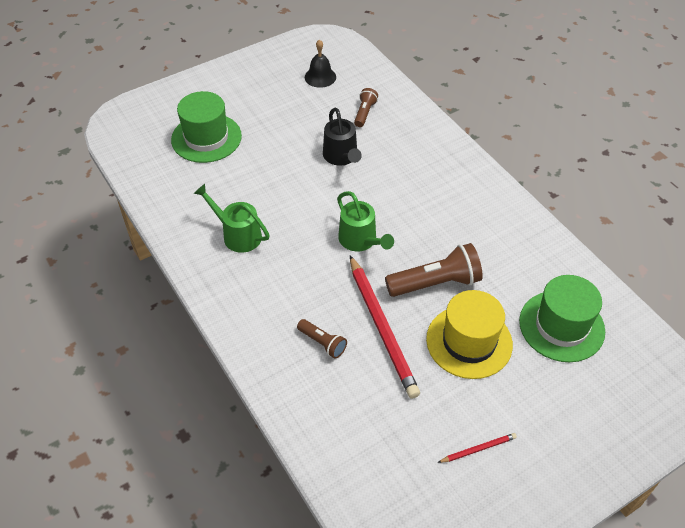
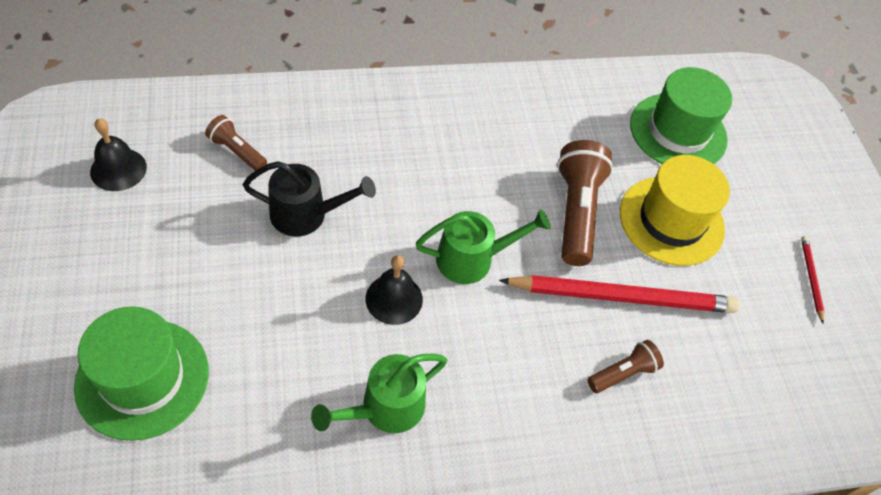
camera: 75 degrees left, 5 degrees up
(309, 214) = (394, 299): none -> black bell

